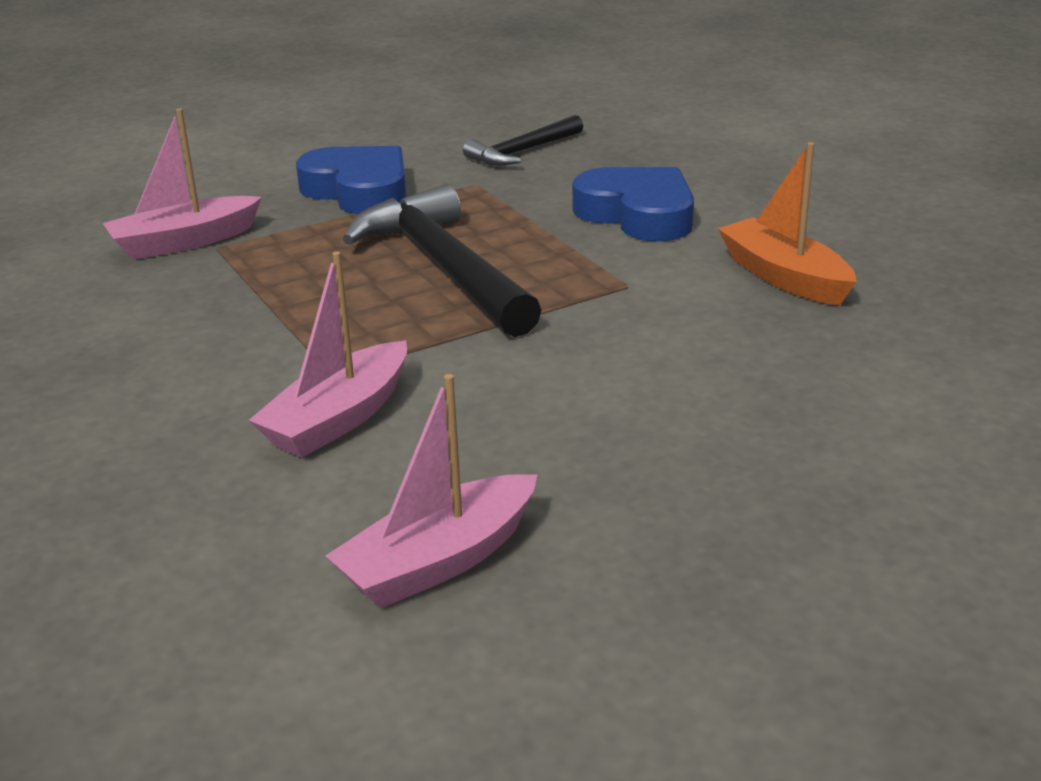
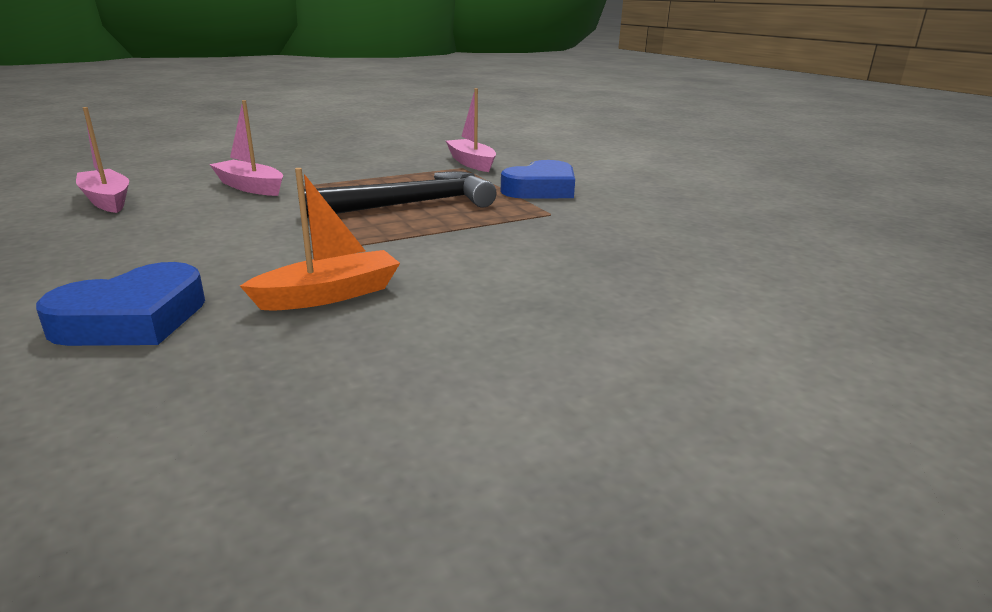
camera: 90 degrees right, 5 degrees down
(522, 152) = (622, 227): black hammer -> none
(638, 214) = (481, 255): blue heart -> blue heart (133, 319)

